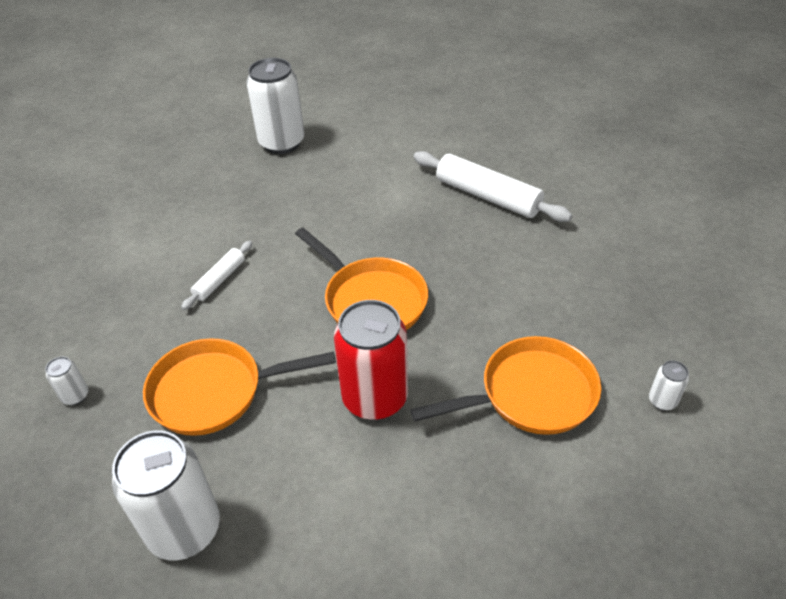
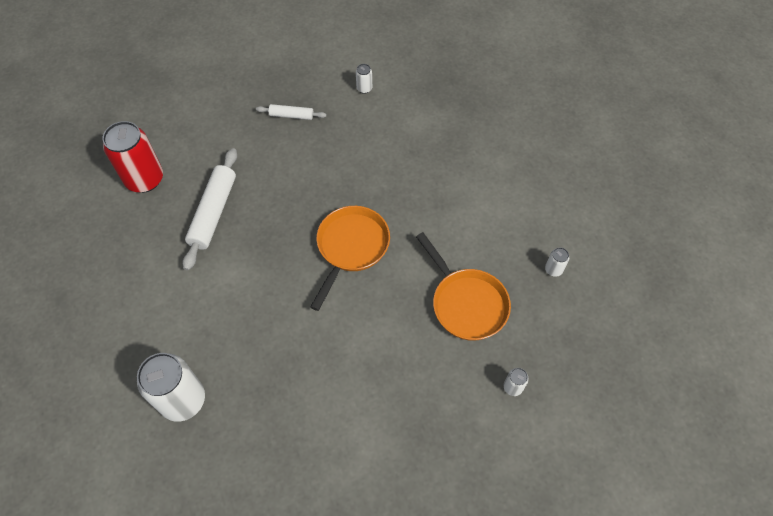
camera: 115 degrees left, 15 degrees up
(184, 529) = (553, 269): white can -> white can, size x0.43
(219, 280) = (373, 355): white rolling pin -> white rolling pin (291, 116)
(375, 398) = (427, 215): red can -> red can (144, 179)
(530, 394) = (387, 143): orange pan -> none

